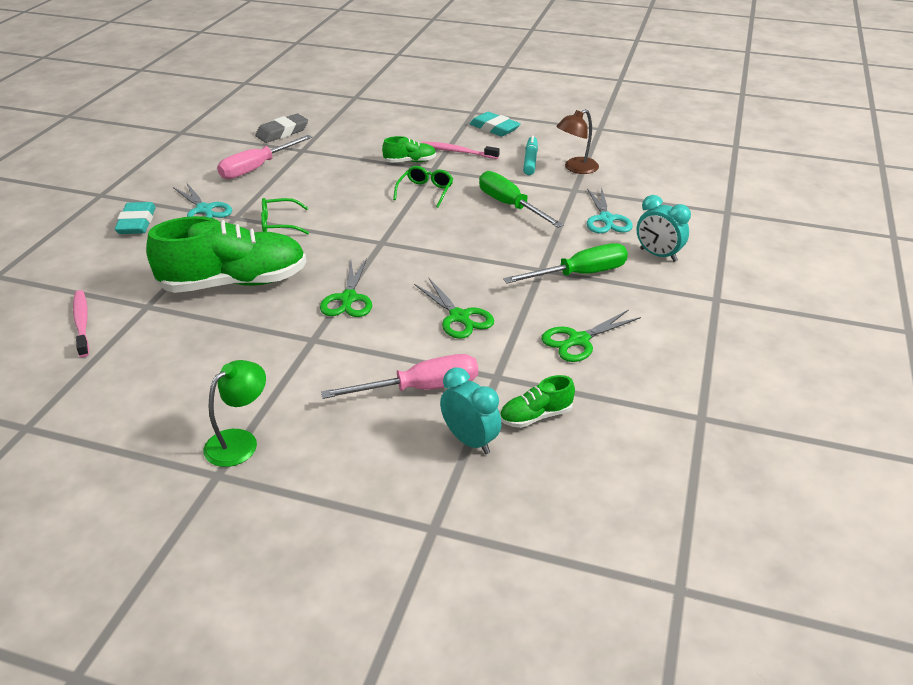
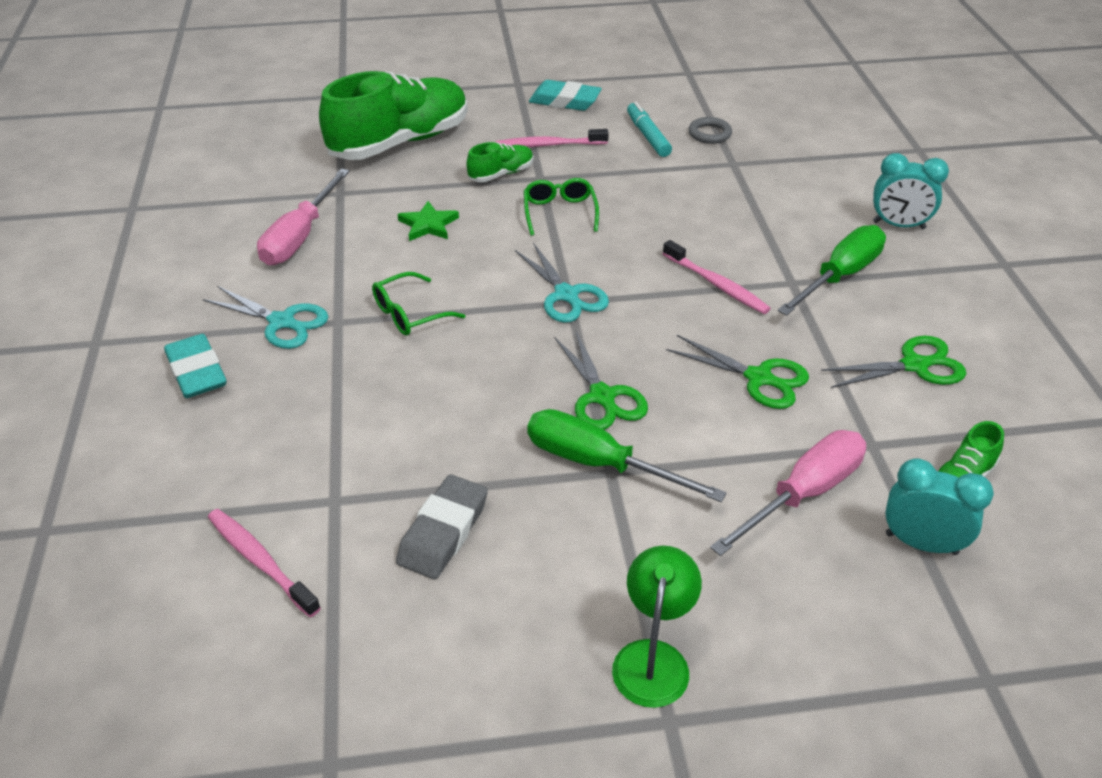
camera: 25 degrees left, 5 degrees up
(234, 283) = (429, 422): green shoe -> green shoe (400, 142)
(282, 132) = (287, 172): grey eraser -> grey eraser (443, 532)
(337, 179) = (428, 225): none -> green star
(487, 257) = (716, 284): none -> pink toothbrush
(510, 205) = (679, 205): green screwdriver -> green screwdriver (599, 463)
(576, 168) = (709, 134): brown lamp -> grey ring
(578, 340) = (915, 365): green scissors -> green scissors turned 135 degrees counterclockwise
(606, 220) = (804, 194): turquoise scissors -> turquoise scissors (567, 296)

